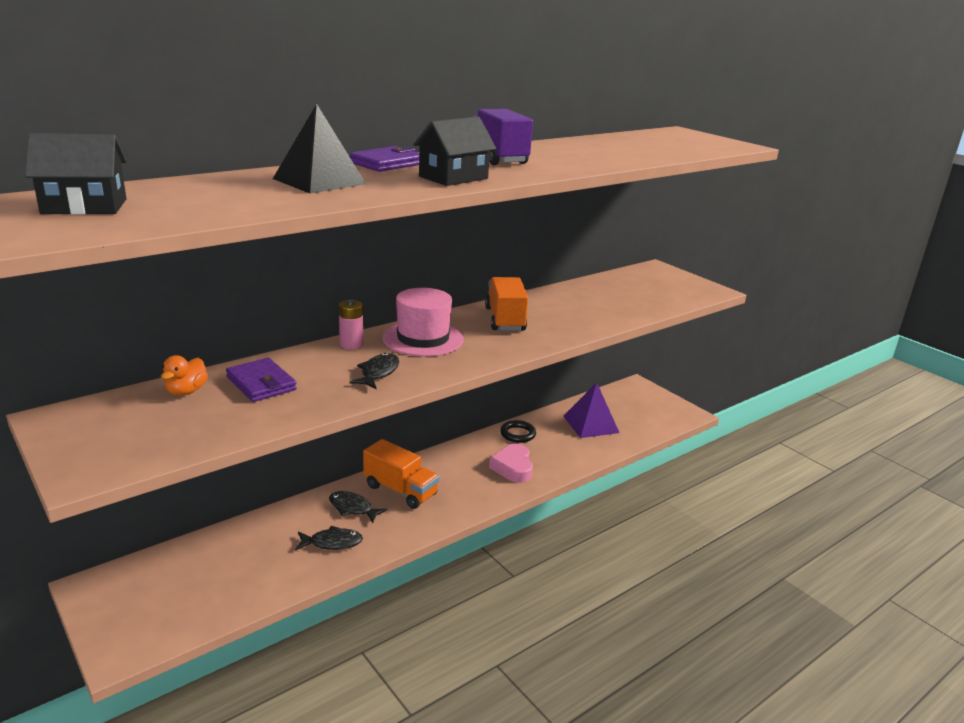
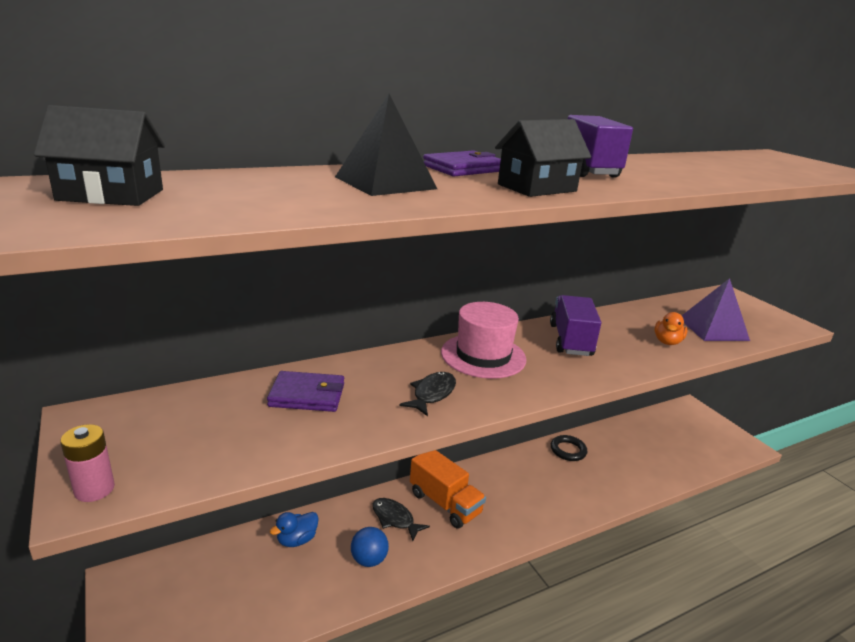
camera: 10 degrees right, 0 degrees up
(186, 391) = (228, 397): orange duck -> orange duck (667, 342)
(258, 535) = (297, 540): none -> blue duck
(261, 383) = (307, 395): purple wallet -> purple wallet turned 60 degrees counterclockwise
(332, 543) = (369, 560): black fish -> blue ball
(351, 344) = (408, 356): pink battery -> pink battery (94, 489)
(505, 319) = (570, 340): orange truck -> purple truck
(513, 467) = (562, 490): pink heart -> none
(590, 424) = (644, 447): purple pyramid -> purple pyramid (713, 329)

